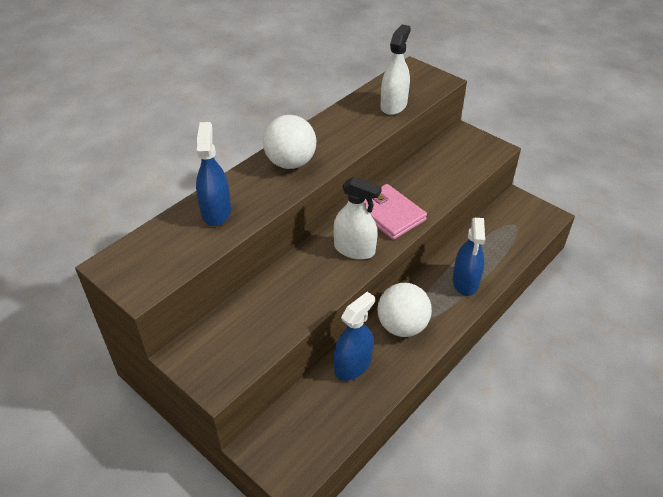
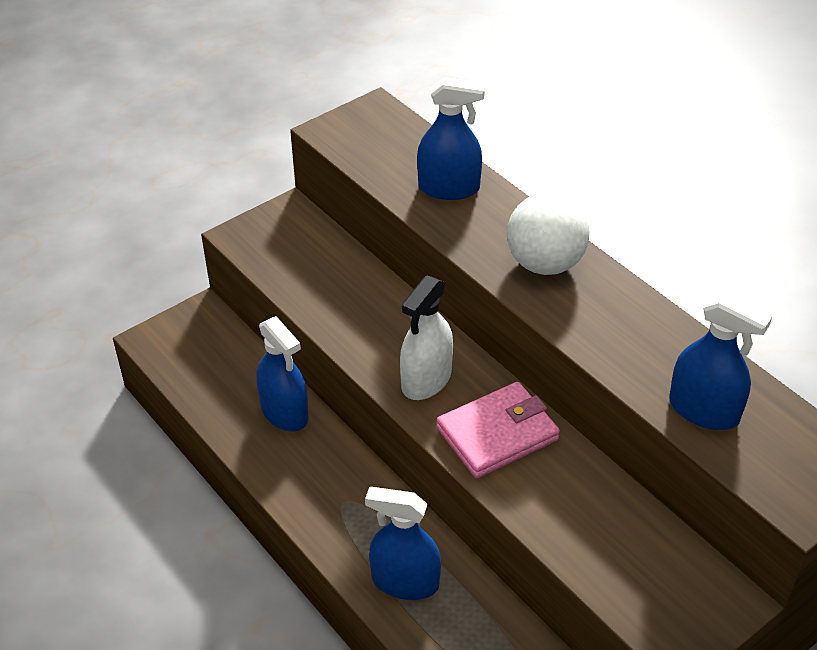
camera: 100 degrees right, 0 degrees up
(393, 105) = (704, 410): white spray bottle -> blue spray bottle
(402, 326) = (335, 478): white ball -> none

